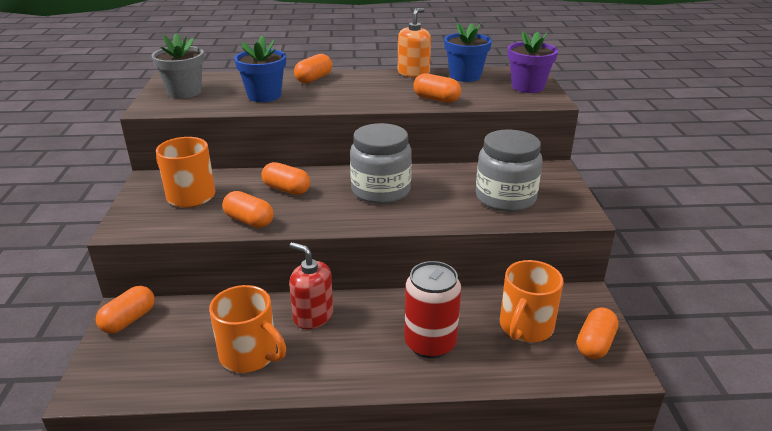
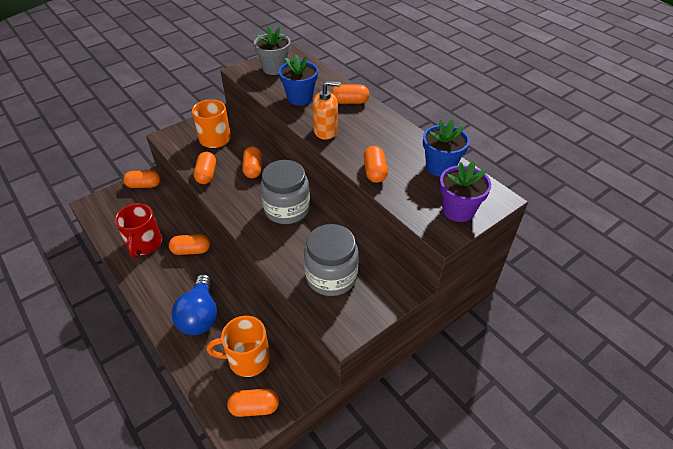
camera: 55 degrees right, 15 degrees up
(250, 355) = (144, 244): orange mug -> red mug
(313, 316) = (191, 250): red soap dispenser -> orange capsule
(413, 73) = (415, 139): orange soap dispenser -> orange soap dispenser (325, 131)
(430, 343) = (200, 316): red can -> blue light bulb

